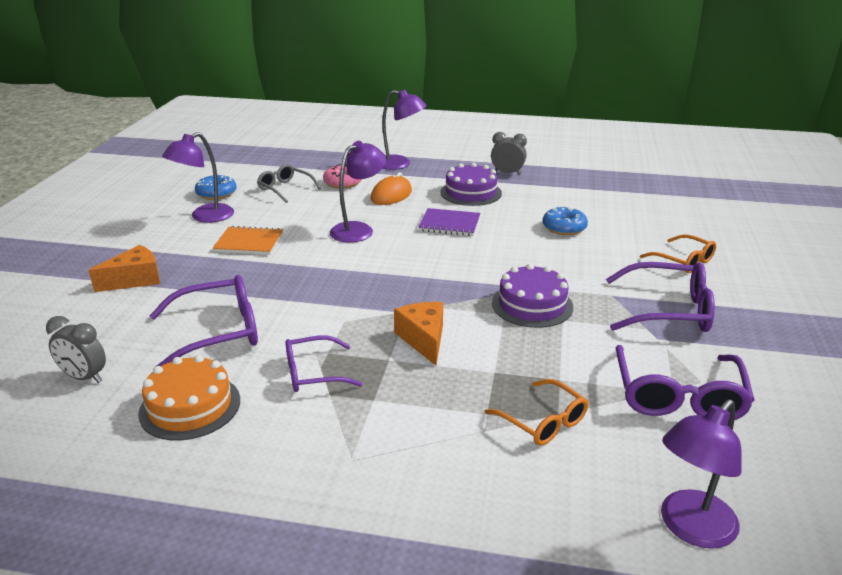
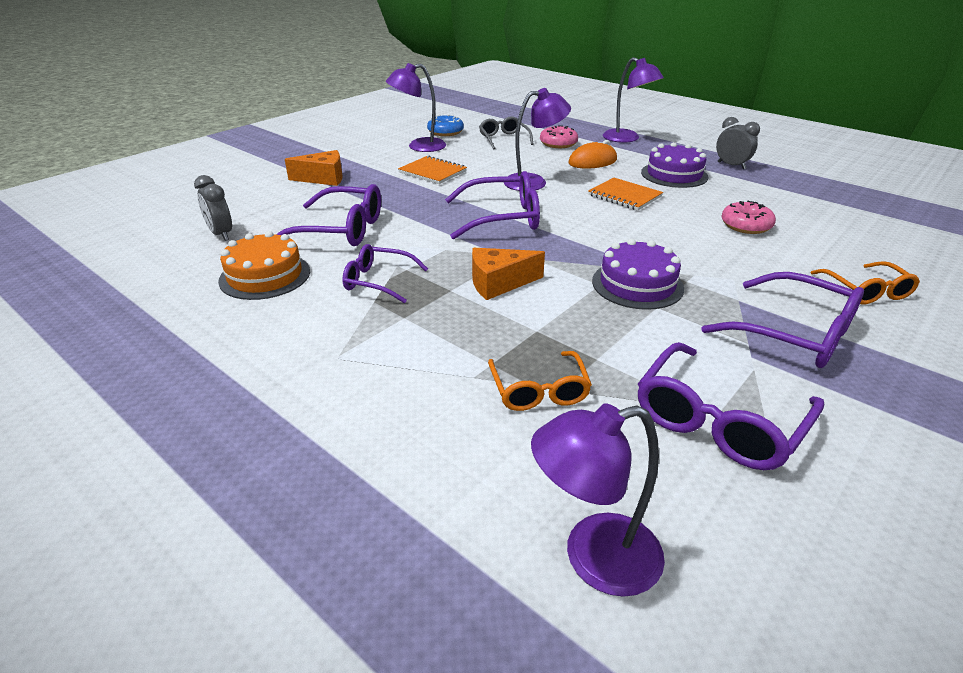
camera: 30 degrees right, 5 degrees up
(364, 274) = (501, 218): none -> purple glasses
(423, 339) = (499, 283): orange cheese -> orange cheese turned 120 degrees counterclockwise
(449, 224) = (624, 196): purple notebook -> orange notebook
(564, 228) = (746, 225): blue donut -> pink donut

